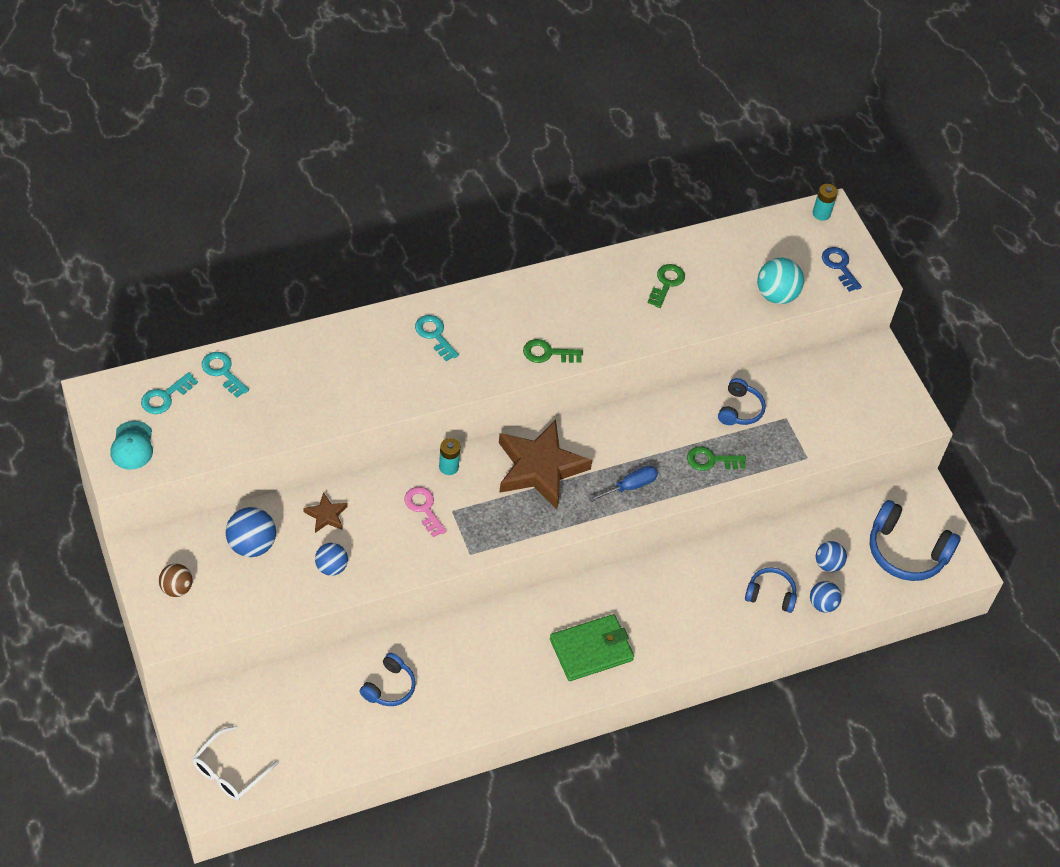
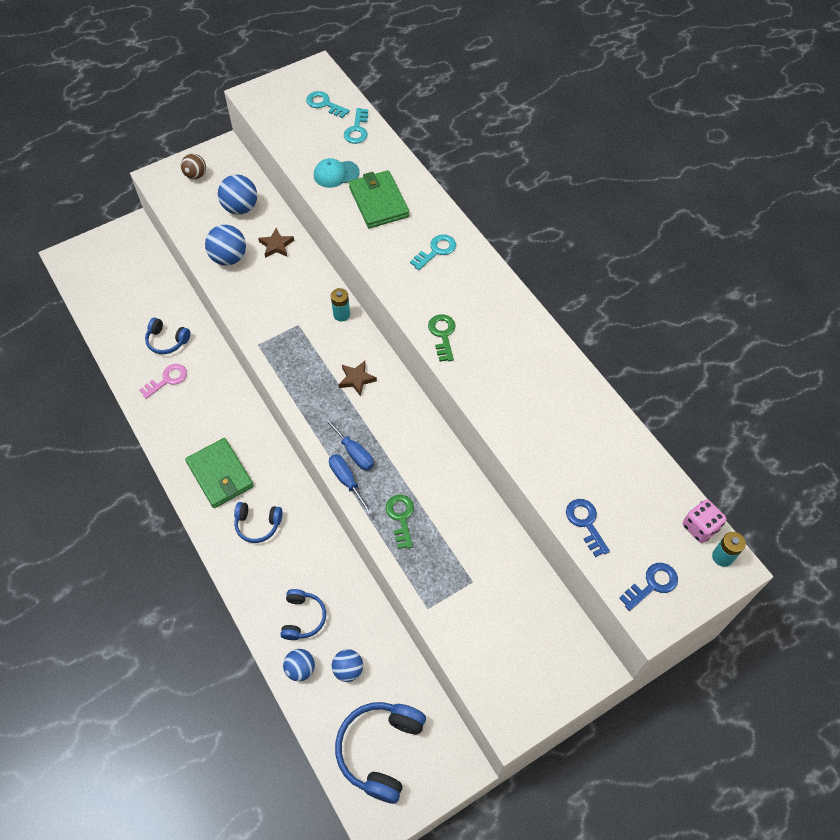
camera: 85 degrees right, 5 degrees up
(132, 445) = (275, 97): turquoise cap -> turquoise cap (336, 174)
(222, 372) = (357, 130): turquoise key -> turquoise key turned 150 degrees clockwise
(229, 771) = (88, 262): white glasses -> none
(331, 567) = (229, 258): blue ball -> blue ball, size x1.52
(347, 372) = (378, 202): none -> green wallet
(424, 508) = (296, 305): pink key -> pink key (167, 379)
(539, 468) = (356, 379): brown star -> brown star, size x0.44
(662, 498) = (346, 481): none -> blue screwdriver
(666, 283) = (562, 419): green key -> none
(740, 409) = (469, 536): blue headphones -> blue headphones (258, 524)
(776, 295) = (585, 523): turquoise ball -> blue key
(792, 219) = (700, 527): none -> pink dice

